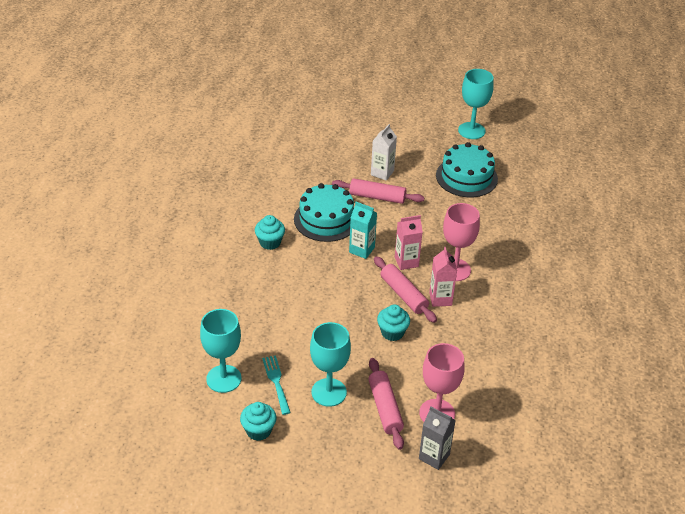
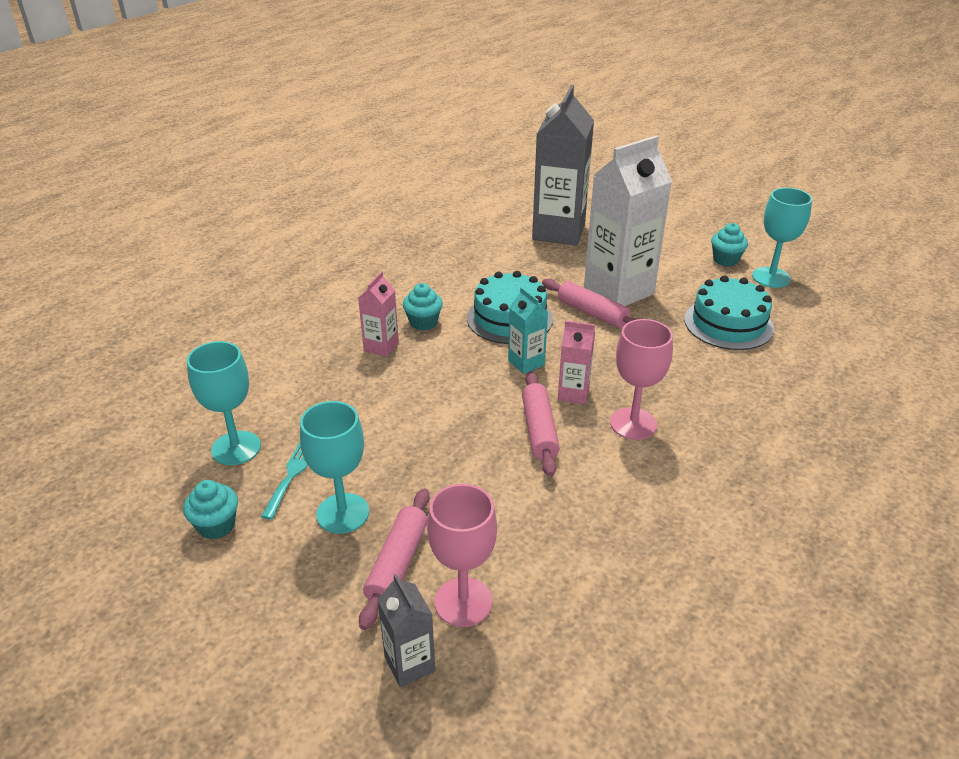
camera: 30 degrees right, 5 degrees down
(307, 134) = (558, 232): none -> grey carton
(382, 173) = (618, 290): white carton -> white carton, size x2.12
(392, 332) = (487, 470): turquoise cupcake -> turquoise cupcake (725, 260)
(440, 299) = (585, 452): pink carton -> pink carton (381, 346)

